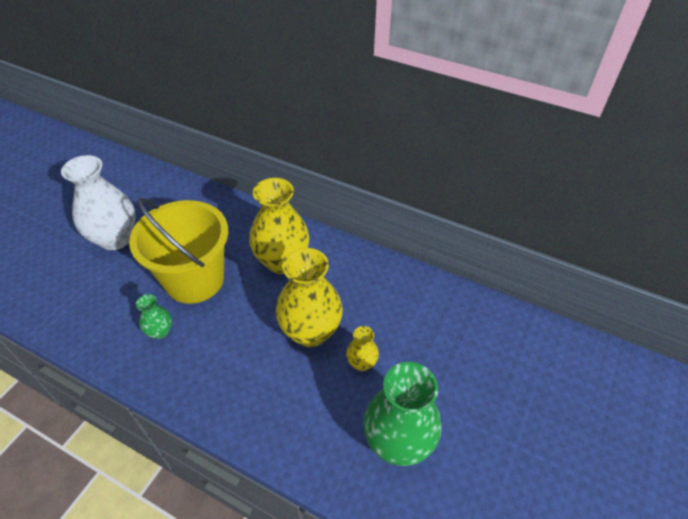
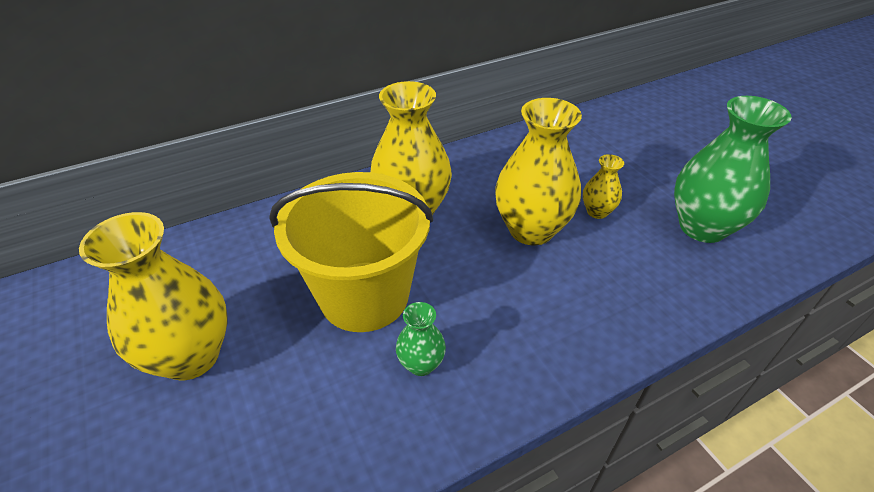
camera: 55 degrees left, 5 degrees down
(115, 238) = (191, 356): white vase -> yellow vase

